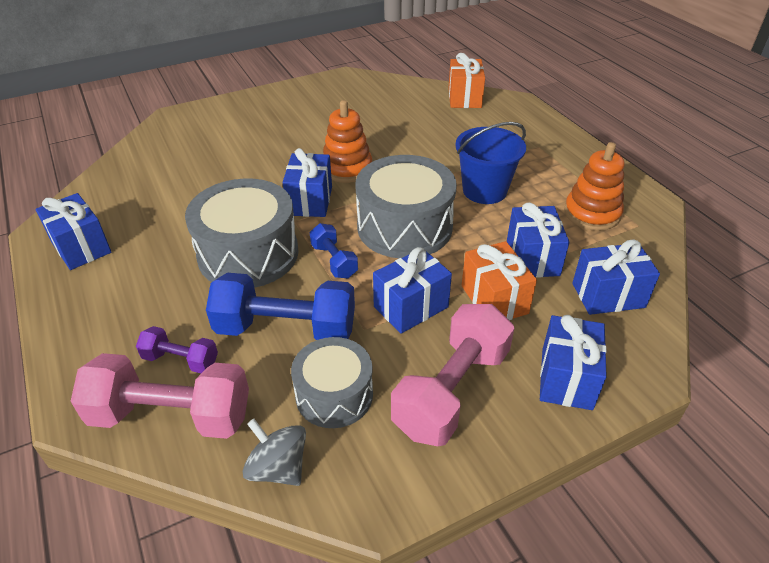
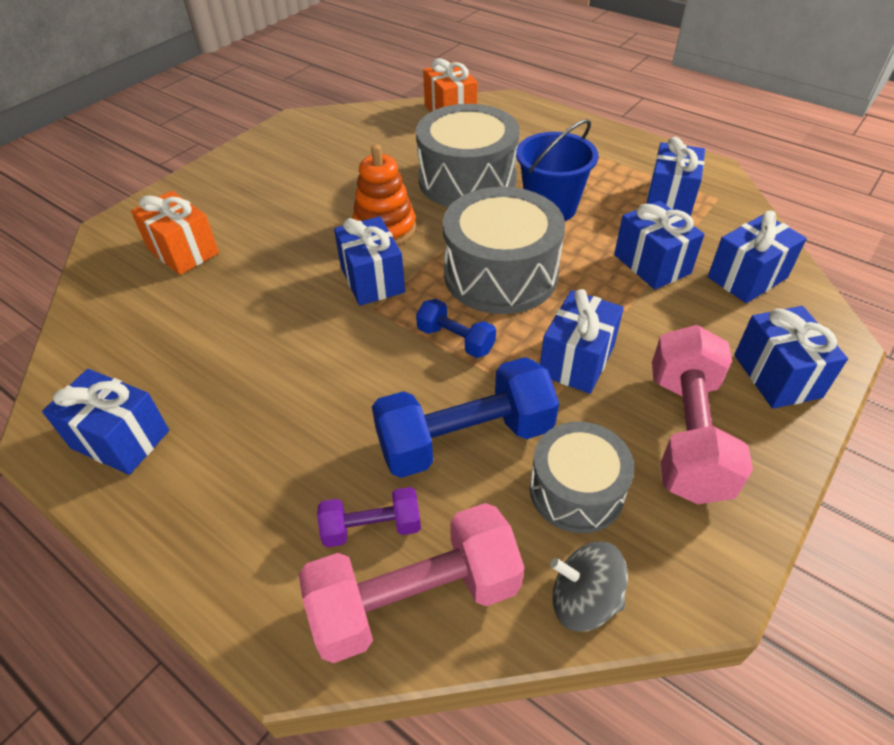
camera: 25 degrees left, 5 degrees up
(248, 254) = (349, 367): grey drum -> grey drum (467, 180)
(494, 299) = (650, 321): orange gift -> orange gift (183, 251)
(592, 213) = (669, 199): orange stacking toy -> blue gift

